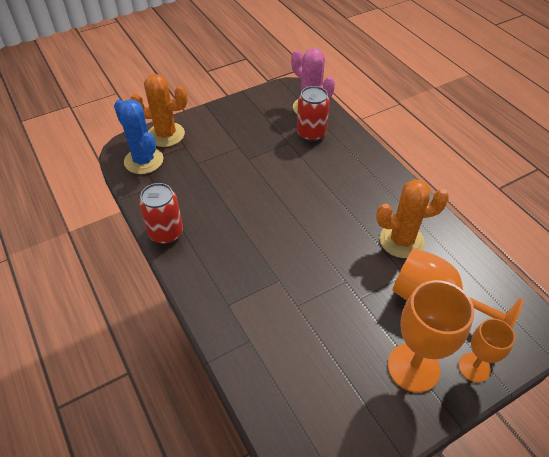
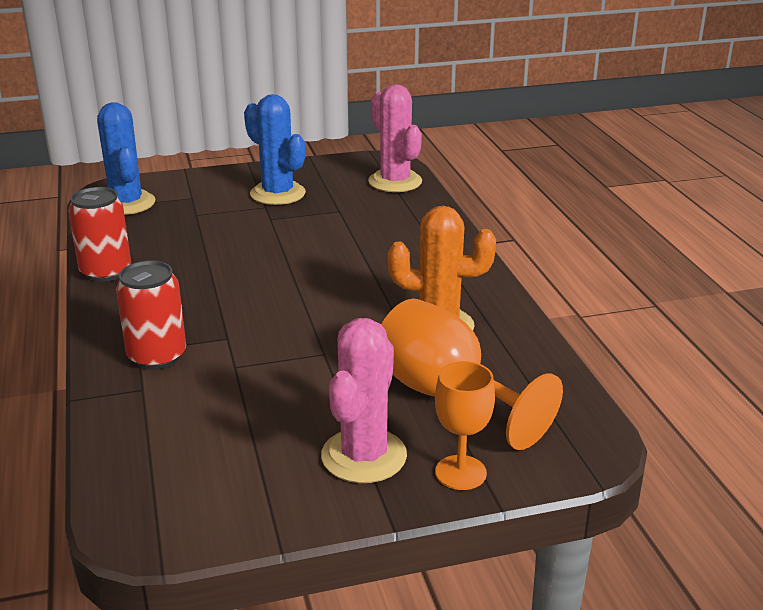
camera: 15 degrees right, 20 degrees down
(166, 135) = (174, 184): orange cactus -> none
(241, 133) = (277, 194): none -> blue cactus
(311, 133) = (378, 206): red can -> red can (157, 356)
(413, 367) = (364, 456): orange goblet -> pink cactus

